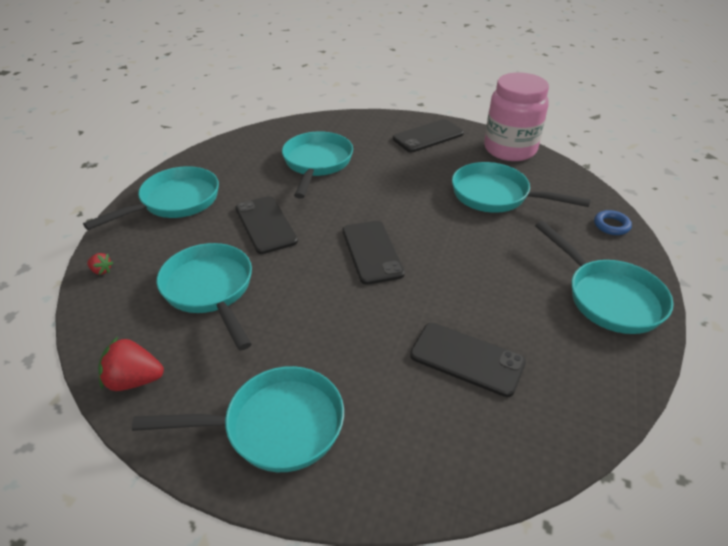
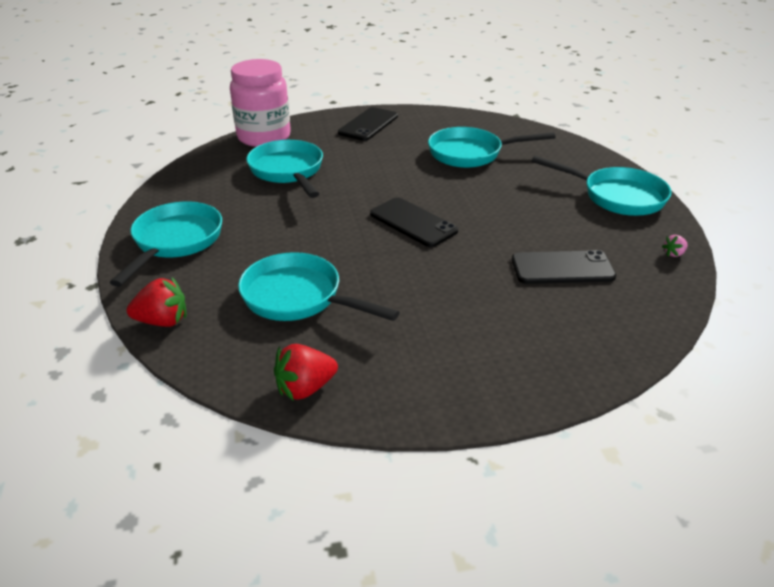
camera: 30 degrees left, 5 degrees down
(101, 270) = (163, 321): red strawberry -> red strawberry, size x1.93
(265, 225) = (293, 232): black phone -> none
(275, 426) = (467, 367): turquoise pan -> none
(510, 149) = (447, 118): pink jar -> pink jar (264, 137)
(610, 394) = (674, 254): none -> pink strawberry
(611, 225) = (574, 150): blue ring -> none

